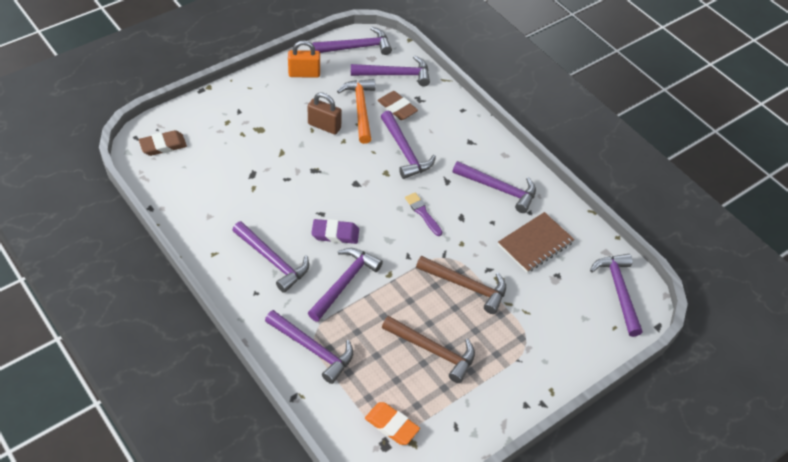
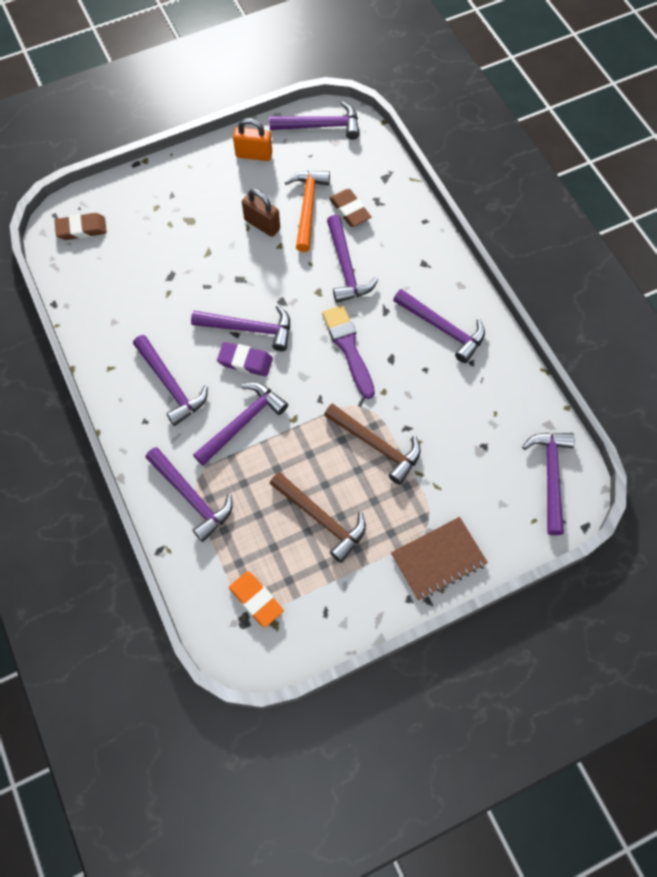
camera: 15 degrees right, 15 degrees up
(395, 74) = (357, 166): purple hammer -> purple hammer (249, 329)
(423, 213) = (348, 348): purple brush -> purple brush, size x1.62
(535, 244) = (468, 403): brown notebook -> brown notebook (438, 559)

